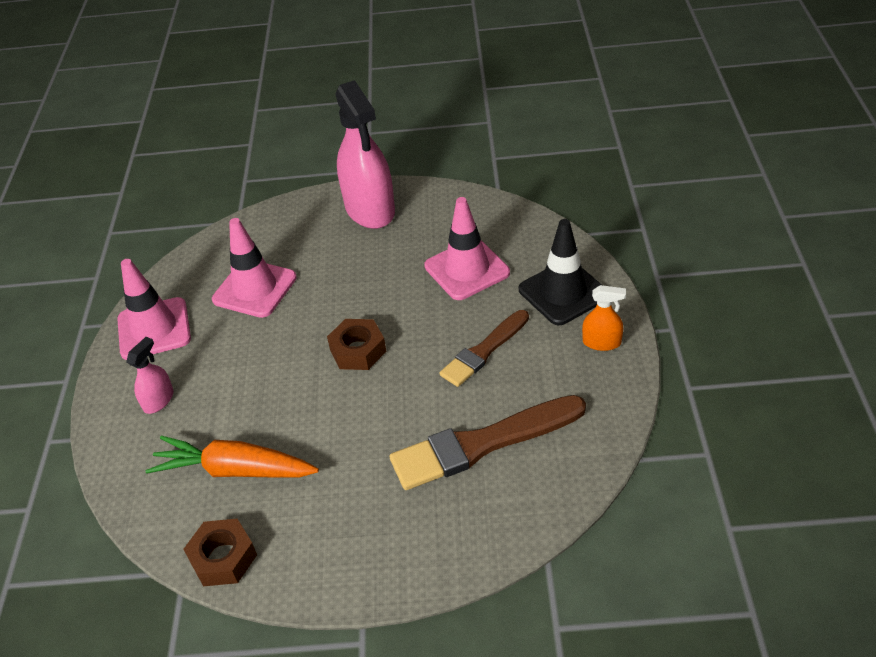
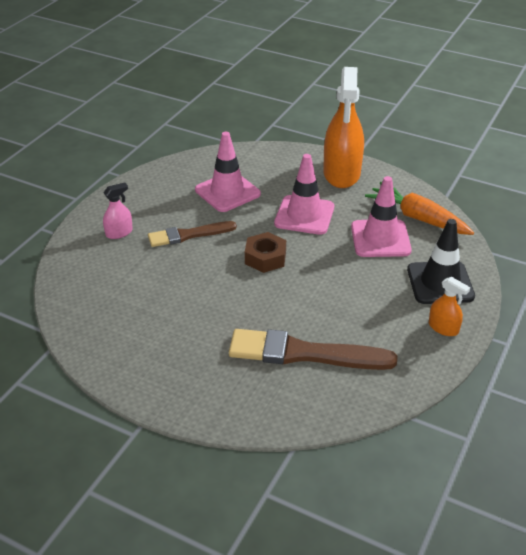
camera: 25 degrees right, 5 degrees down
(154, 329) = (148, 190): pink traffic cone -> pink traffic cone (304, 215)
(223, 558) = (88, 341): brown nut -> none
(234, 470) = (133, 294): orange carrot -> orange carrot (418, 218)
(370, 209) = (342, 173): pink spray bottle -> orange spray bottle
(484, 351) = (351, 295): brown brush -> brown brush (188, 235)

